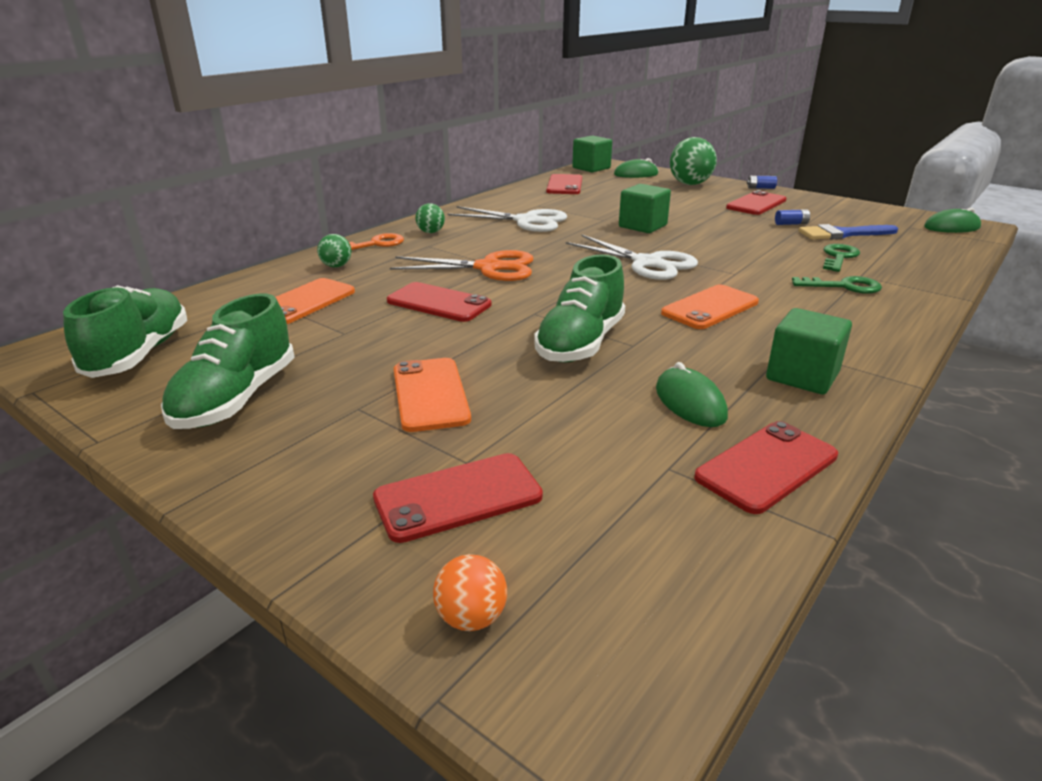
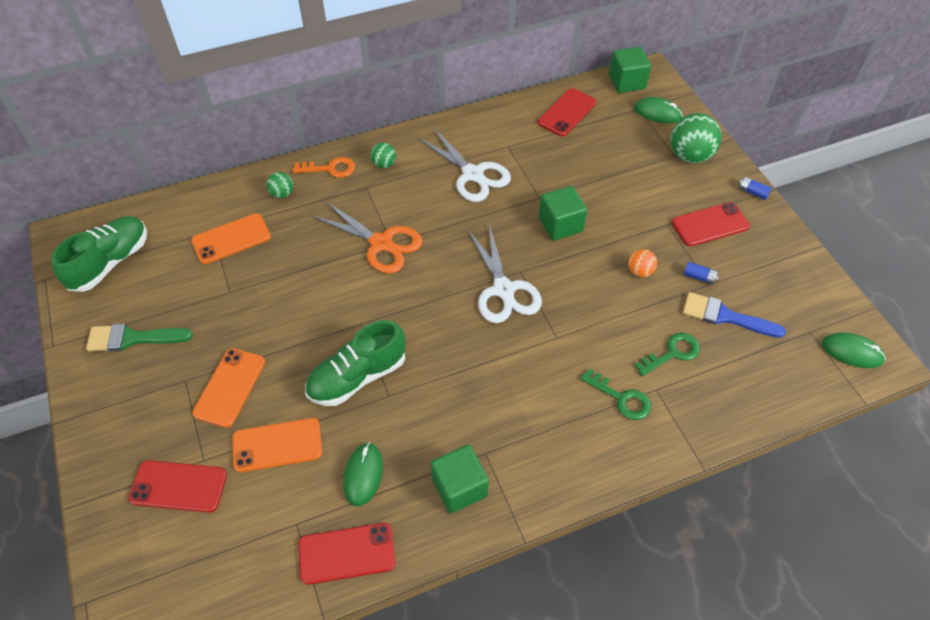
camera: 30 degrees right, 25 degrees up
(236, 398) = (133, 338): green shoe -> green brush
(439, 303) = (311, 280): red phone -> none
(471, 617) = (127, 568): orange ball -> orange ball (640, 271)
(710, 308) = (485, 376): orange phone -> orange phone (277, 445)

